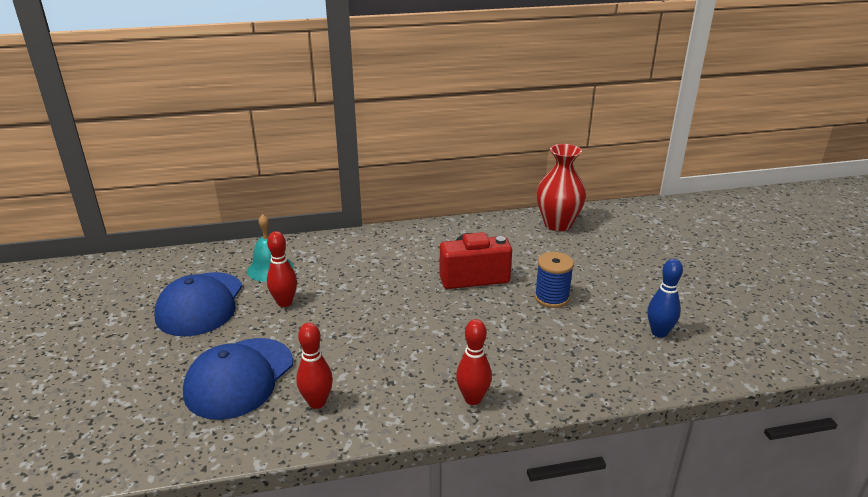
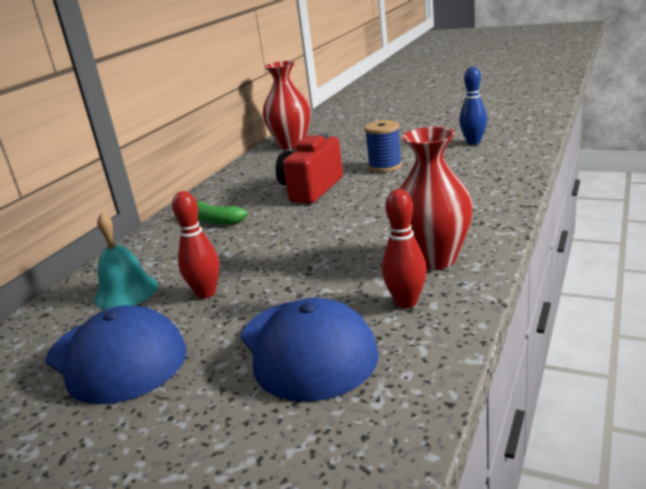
camera: 50 degrees left, 5 degrees down
(388, 255) = (215, 220): none -> green banana
(391, 393) = (434, 258): none -> red vase
(473, 399) = (480, 222): red bowling pin -> none

